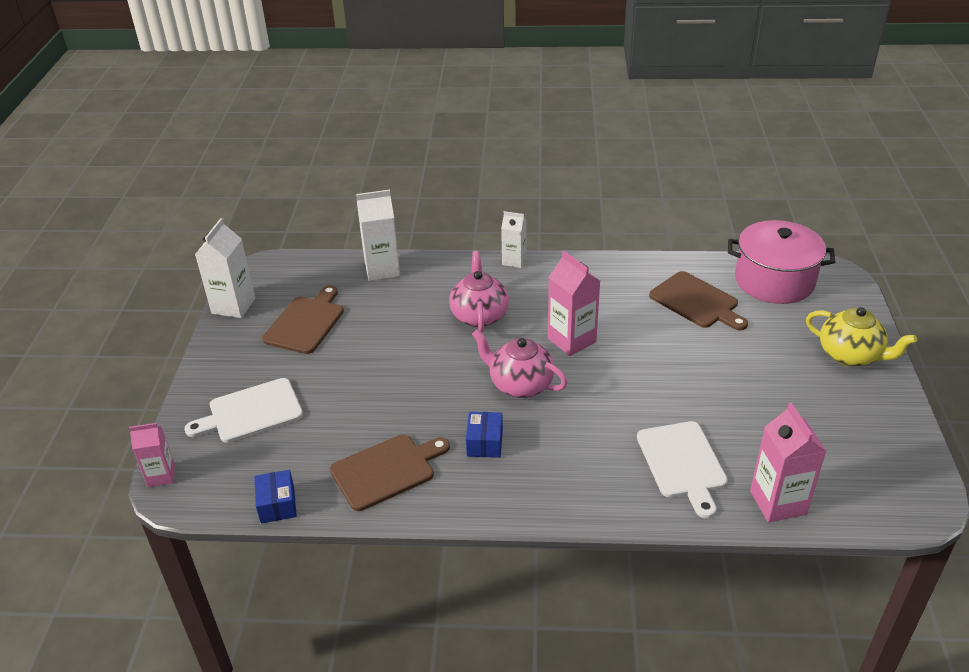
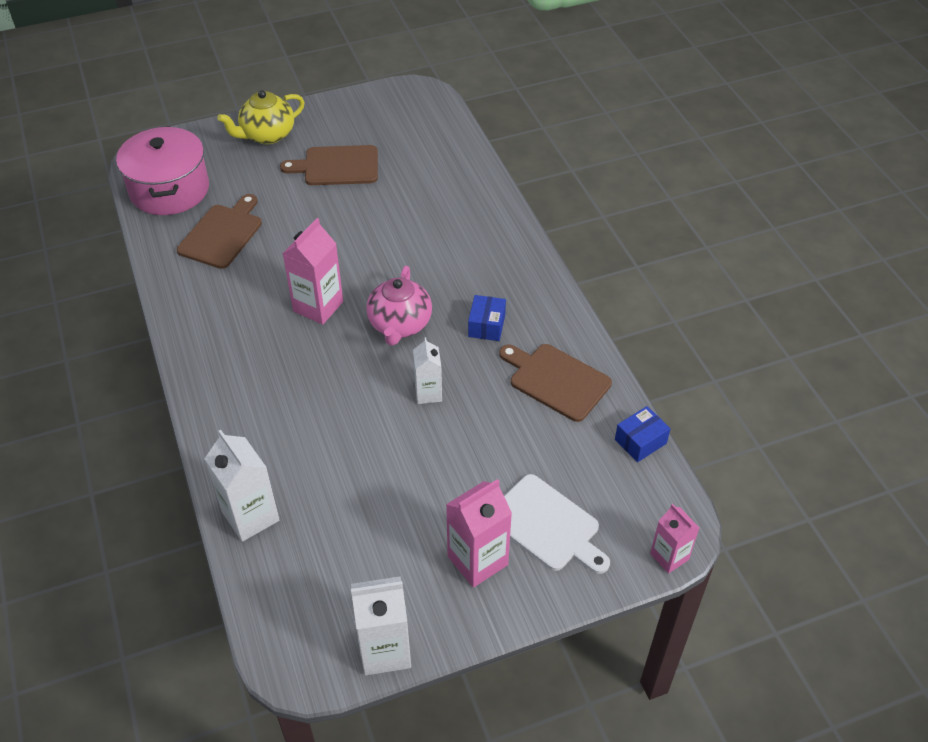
camera: 115 degrees left, 10 degrees up
(306, 322) = (384, 548): brown cutting board -> brown cutting board (337, 166)
(479, 315) = (306, 390): pink teapot -> none
(484, 443) = (486, 326): blue box -> blue box turned 60 degrees counterclockwise
(514, 261) = (192, 392): white carton -> white carton (428, 393)
(682, 463) = (443, 205): white cutting board -> none
(778, 502) = (456, 153): pink carton -> pink carton (477, 560)
(850, 355) = (267, 135): yellow teapot -> yellow teapot turned 135 degrees counterclockwise

